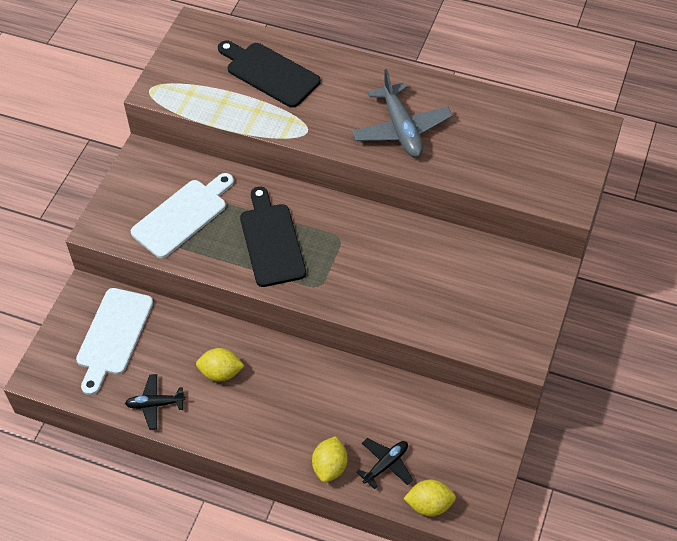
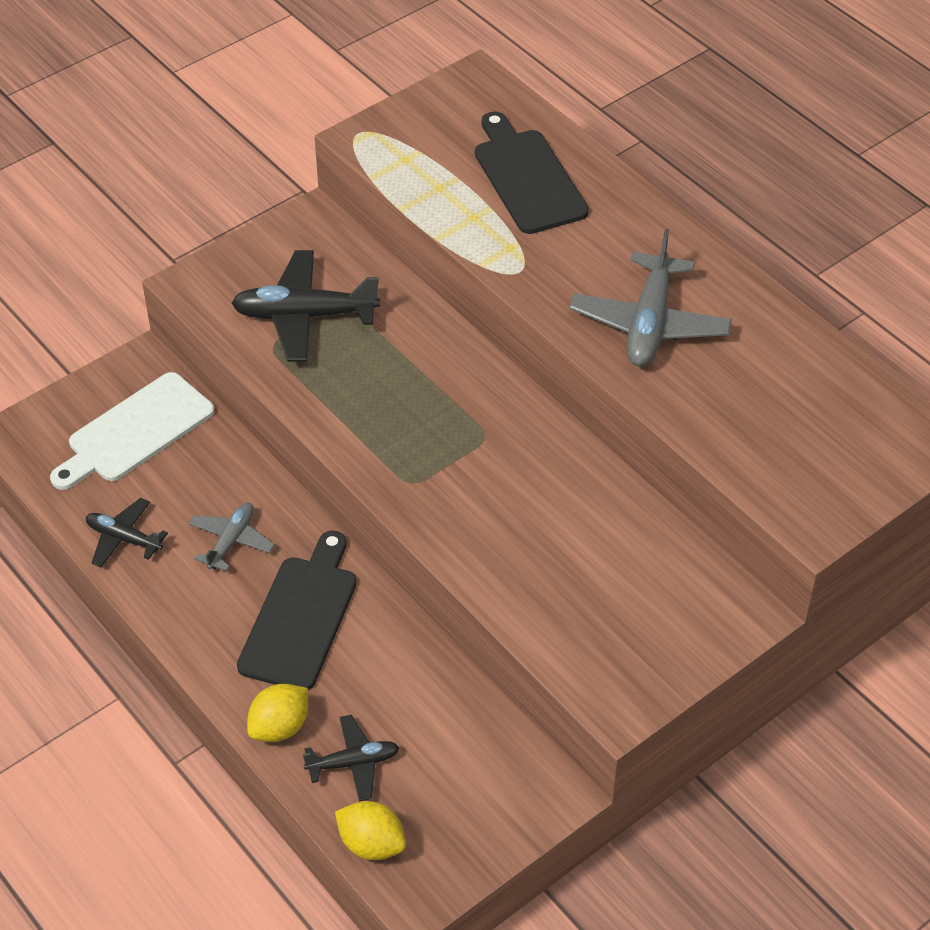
camera: 30 degrees right, 5 degrees down
(182, 216) = (305, 315): white cutting board -> black plane
(221, 373) = (231, 541): yellow lemon -> grey plane
(271, 241) = (393, 398): black cutting board -> black cutting board (300, 617)

